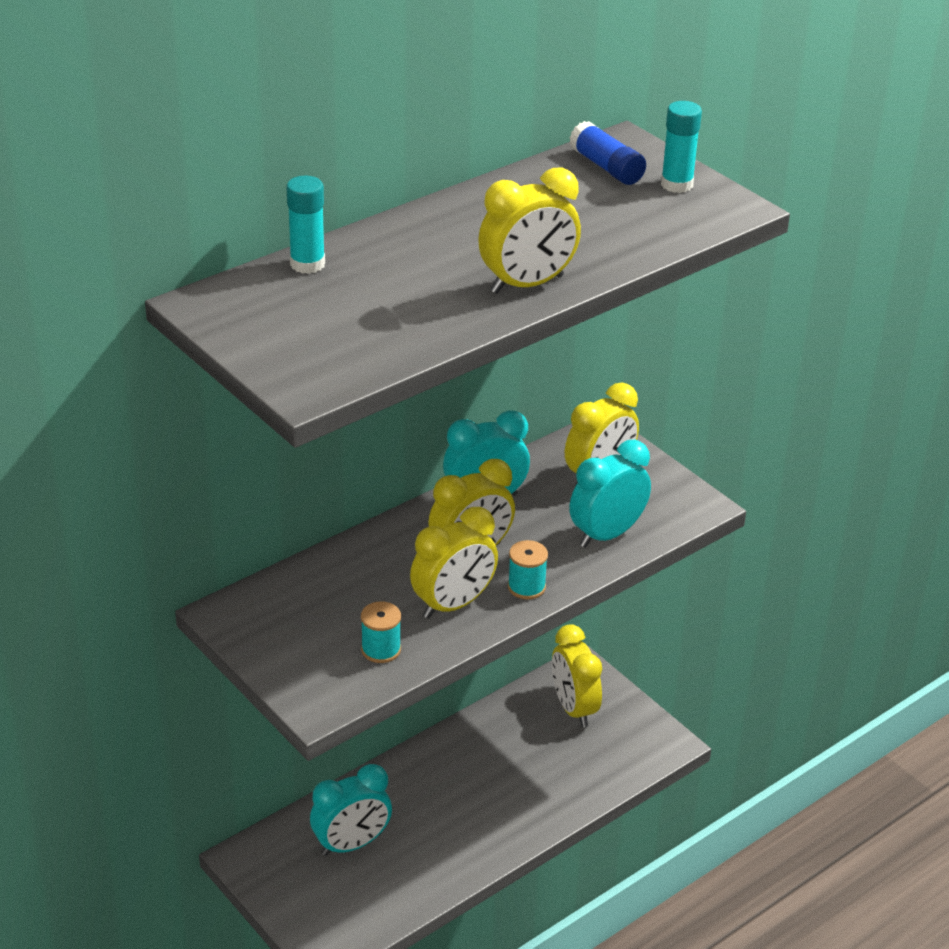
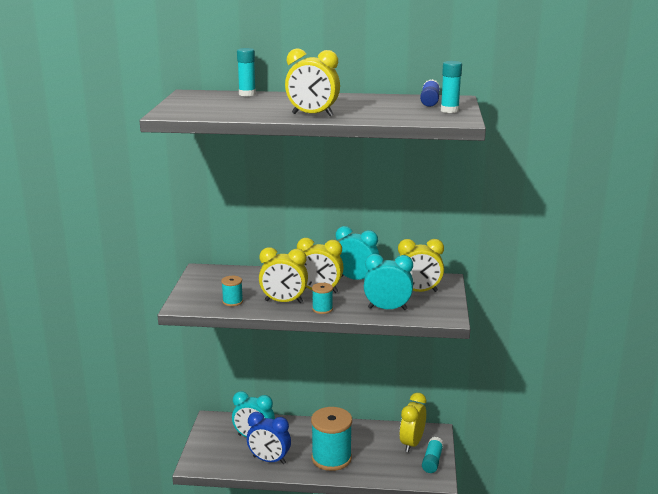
camera: 45 degrees right, 15 degrees down
(423, 866) = (269, 460): none -> blue clock
(501, 803) = (331, 458): none -> turquoise spool
(629, 719) = (432, 461): none -> turquoise glue stick

